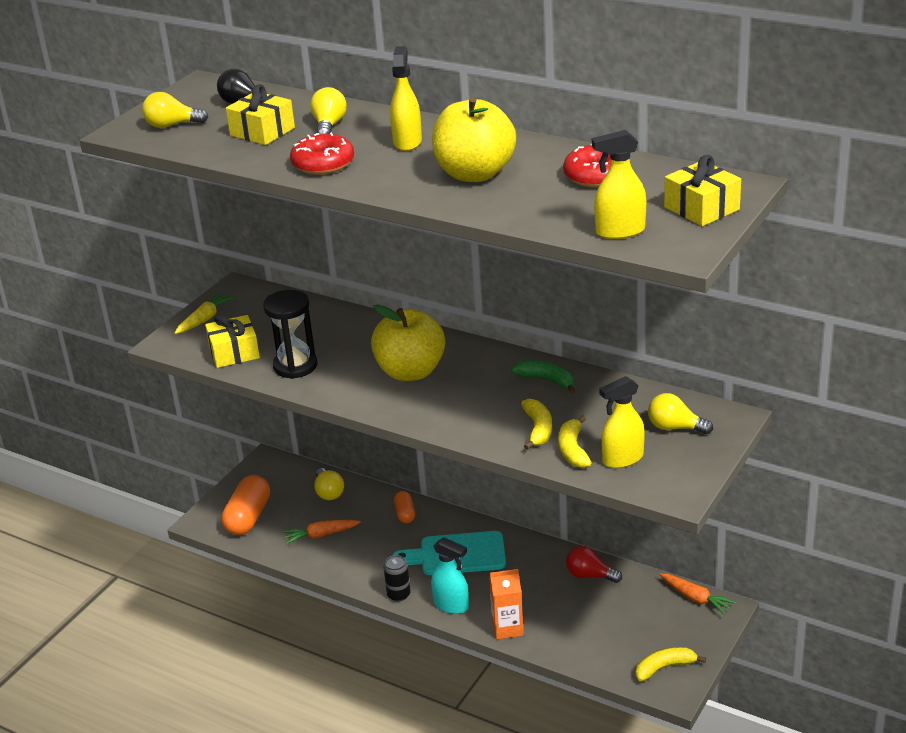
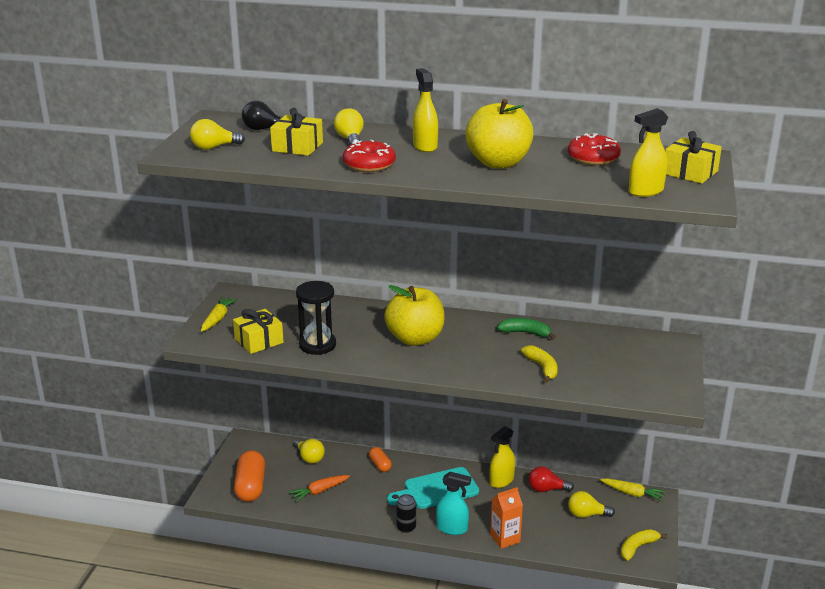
camera: 20 degrees left, 5 degrees down
(573, 450) = (578, 379): yellow banana -> none
(622, 459) = (619, 381): yellow spray bottle -> yellow spray bottle (501, 481)
(675, 427) = (642, 354): yellow light bulb -> yellow light bulb (586, 514)
(696, 598) = (632, 493): orange carrot -> yellow carrot

